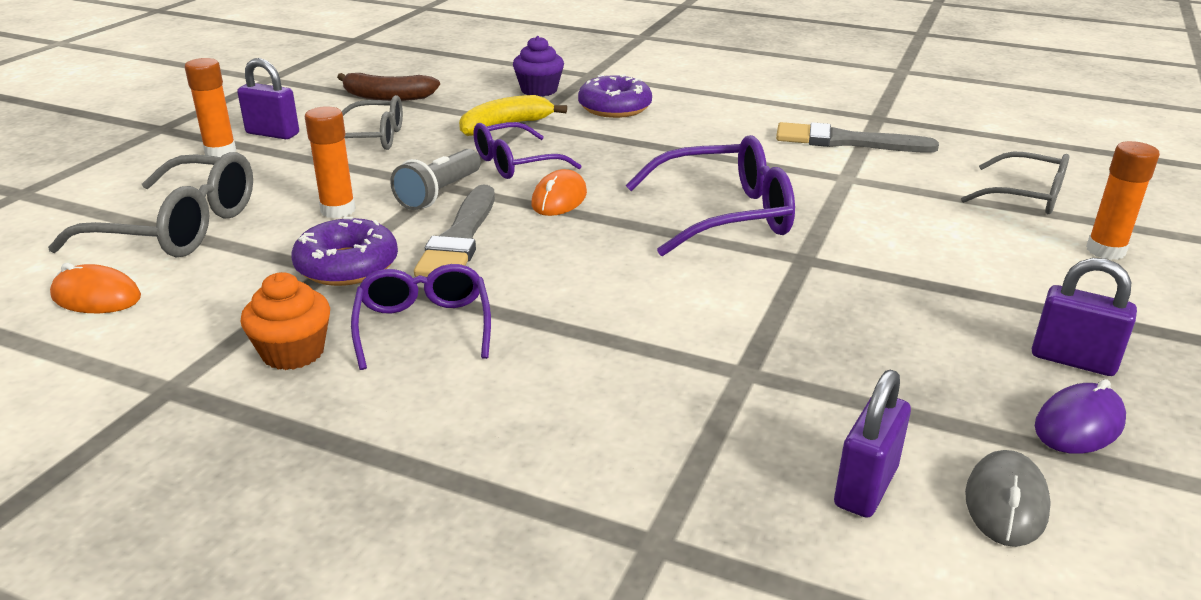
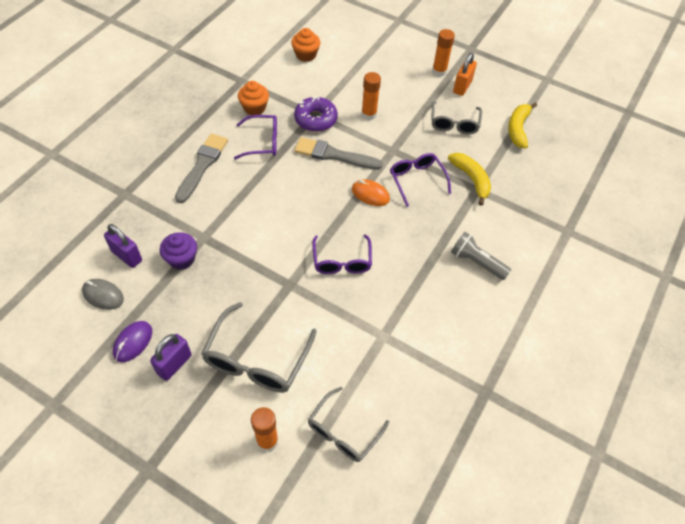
camera: 95 degrees right, 25 degrees up
(96, 297) = (306, 55): orange mouse -> orange cupcake
(178, 228) = (359, 68): grey glasses -> grey glasses (257, 359)
(272, 134) = (462, 87): purple padlock -> orange padlock
(387, 97) = (518, 129): brown banana -> yellow banana
(439, 193) = (382, 149): grey flashlight -> grey flashlight (477, 262)
(539, 90) = (533, 200): purple cupcake -> purple cupcake (181, 259)
(614, 108) = (502, 236): purple donut -> none
(723, 215) = (342, 261): purple glasses -> purple glasses, size x0.66
(846, 141) = (440, 355): grey brush -> grey brush (202, 165)
(1078, 425) = (133, 342): purple mouse -> purple mouse turned 60 degrees clockwise

